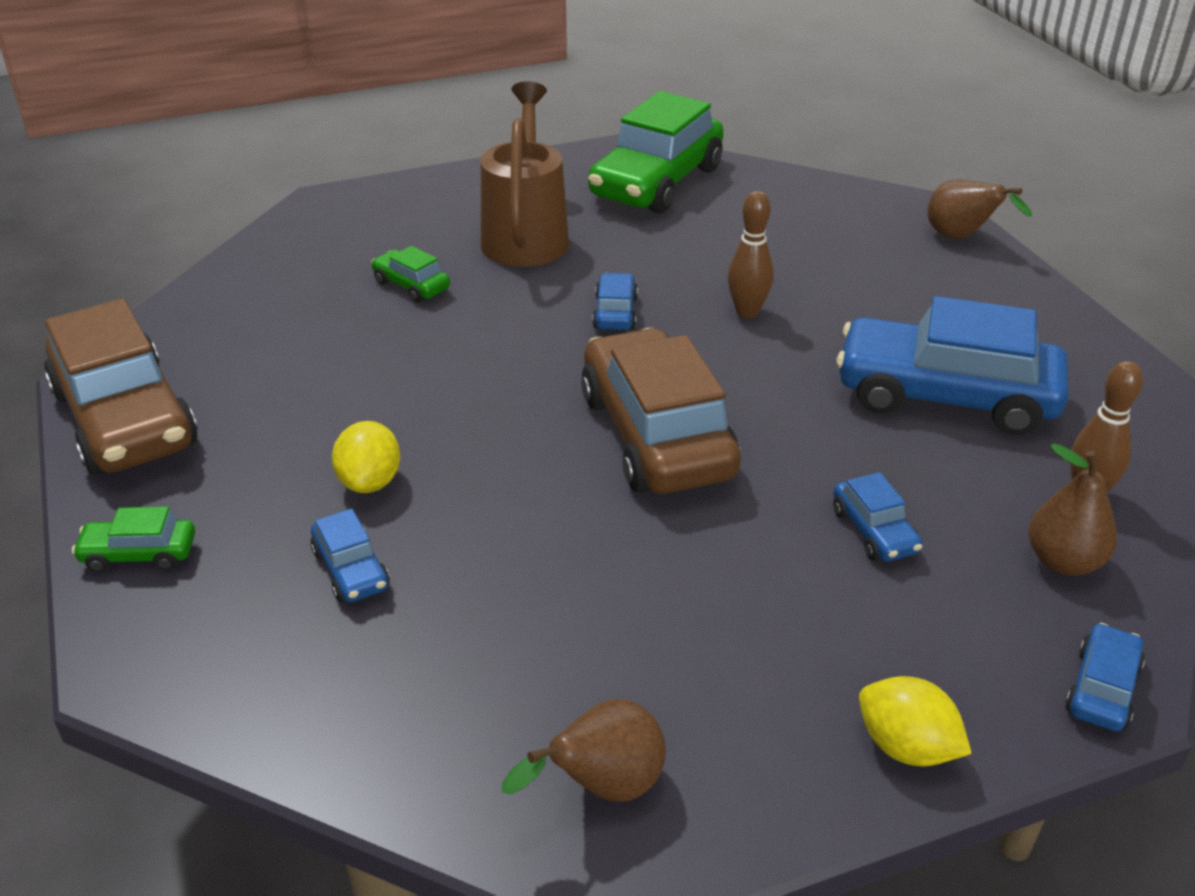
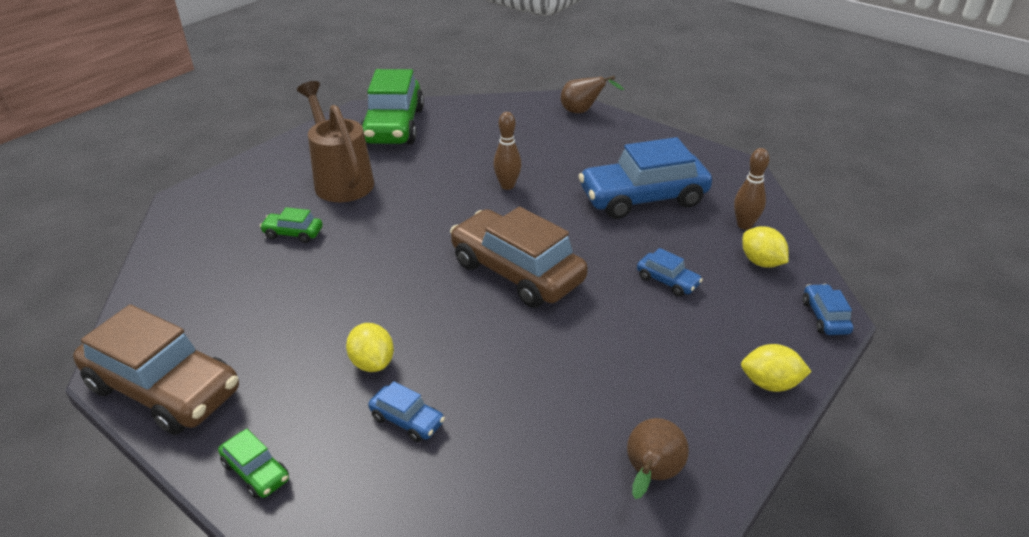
camera: 30 degrees left, 0 degrees up
(139, 554) = (256, 471): green car -> green car turned 105 degrees counterclockwise
(615, 313) = (434, 210): blue car -> none
(1063, 561) = (761, 262): brown pear -> yellow lemon

